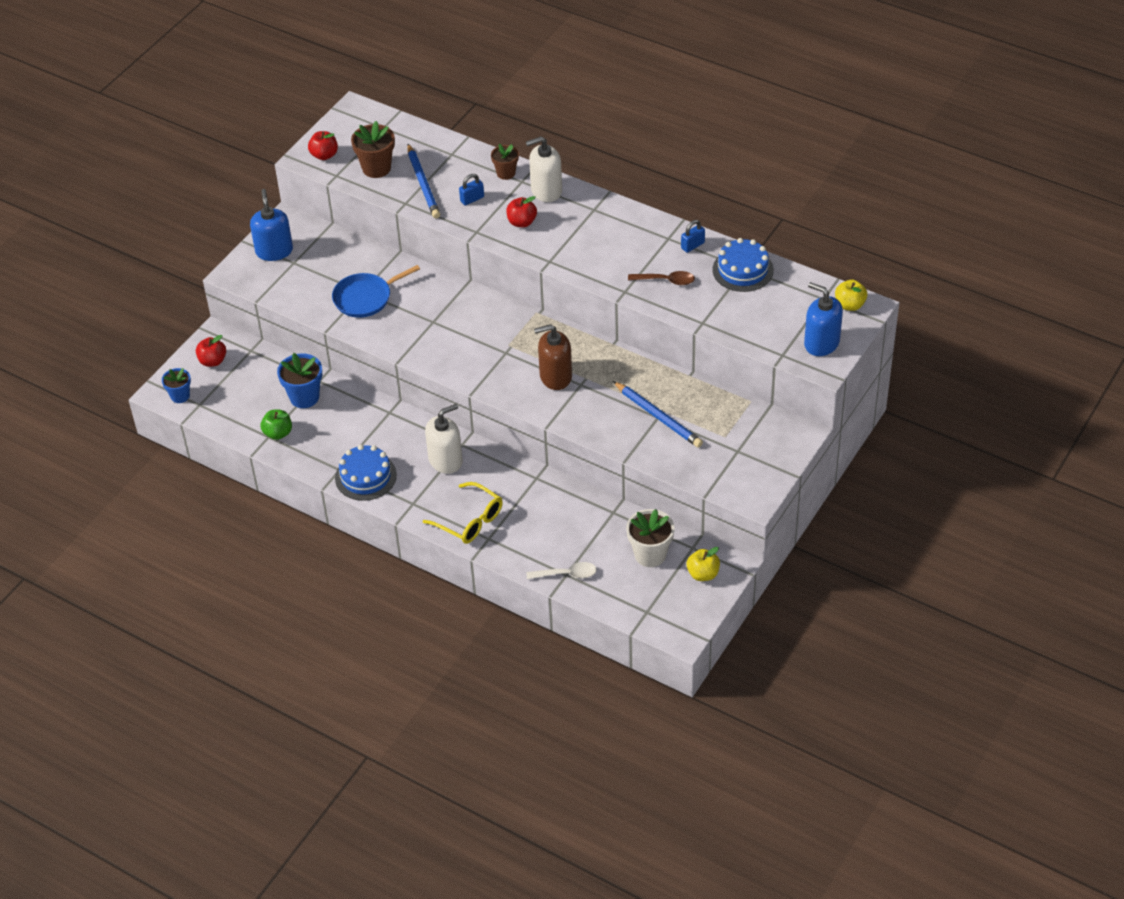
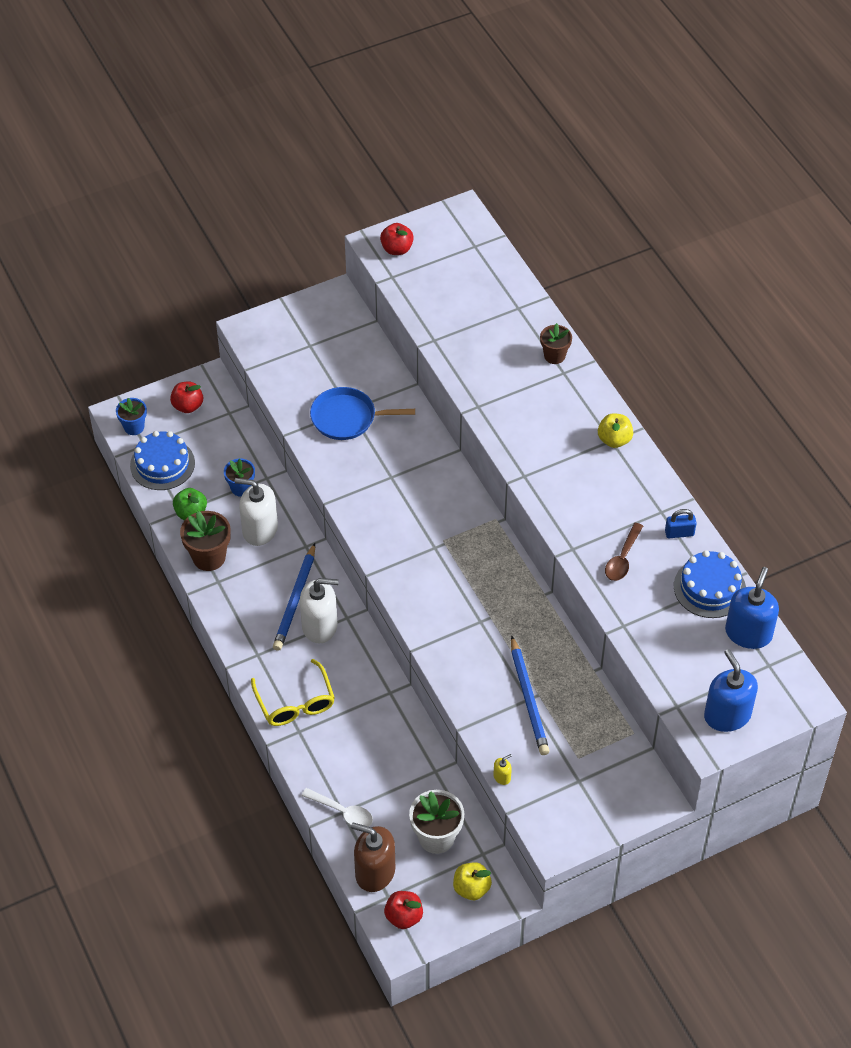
camera: 30 degrees right, 5 degrees up
(274, 251) = (301, 324): blue soap dispenser -> blue soap dispenser (748, 633)
(304, 397) = (241, 488): blue flower pot -> blue flower pot, size x0.64
(365, 476) = (235, 602): blue cake -> blue cake (162, 464)
(376, 168) = (435, 288): brown flower pot -> brown flower pot (209, 557)
(423, 184) = (466, 327): blue pencil -> blue pencil (295, 600)
(472, 199) = (500, 368): blue padlock -> none
(522, 222) = (529, 418): red apple -> red apple (404, 917)
(546, 191) = (579, 395): white soap dispenser -> white soap dispenser (260, 529)
(555, 376) = (462, 599): brown soap dispenser -> brown soap dispenser (375, 872)
(666, 281) = (622, 559): brown spoon -> brown spoon turned 75 degrees clockwise
(681, 476) = (502, 777): none -> yellow soap dispenser
(849, 305) = (790, 687): yellow apple -> yellow apple (614, 440)

